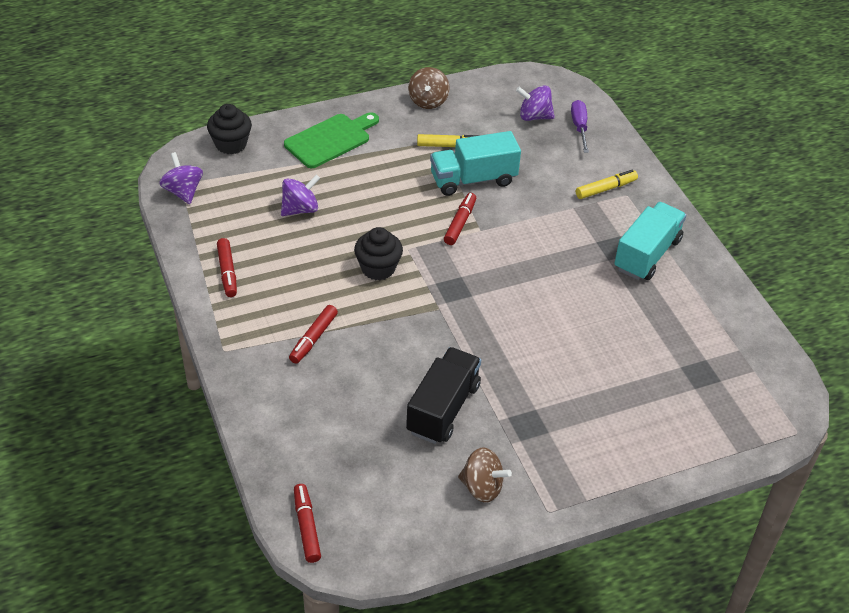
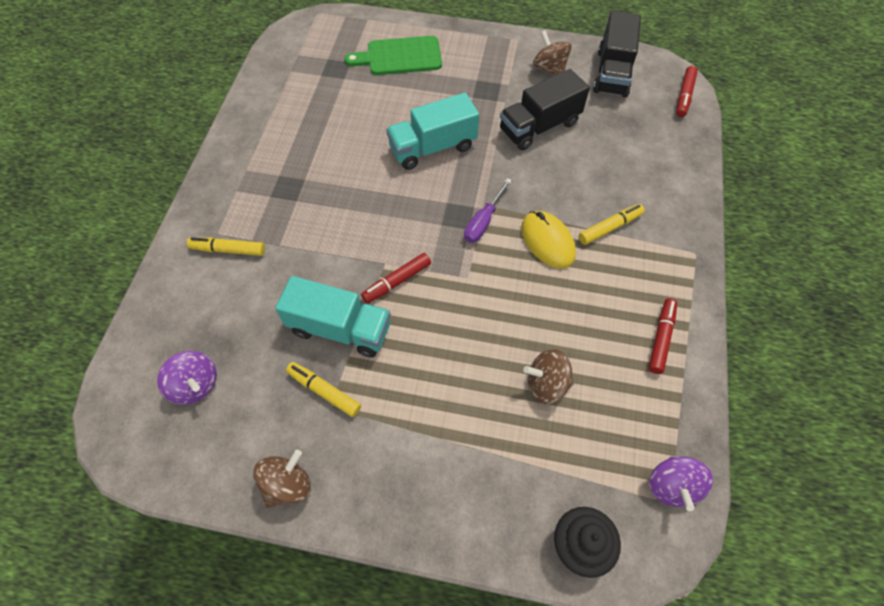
camera: 145 degrees left, 15 degrees up
(300, 209) = (546, 384): purple spinning top -> brown spinning top
(313, 338) = (610, 227): red marker -> yellow marker
(330, 139) = (450, 480): green cutting board -> green cutting board (400, 56)
(362, 303) = (547, 241): none -> yellow mouse
(378, 268) = (510, 270): black cupcake -> none
(407, 518) = (612, 73): none -> black truck
(579, 127) = (167, 341): purple screwdriver -> purple screwdriver (483, 221)
(647, 254) = (268, 169): turquoise truck -> turquoise truck (433, 147)

